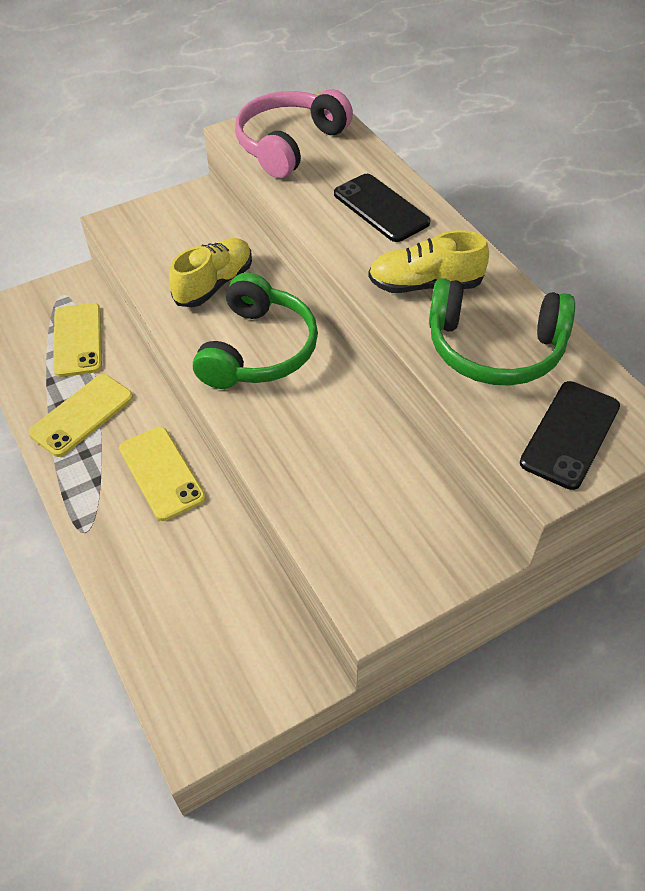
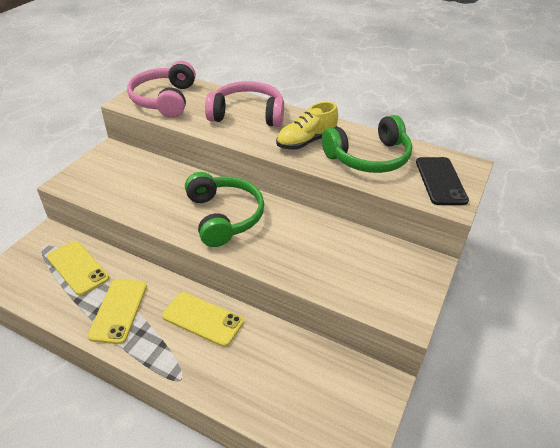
camera: 35 degrees left, 10 degrees down
(214, 284) = (165, 193): yellow shoe -> none
(381, 208) = (247, 114): black phone -> pink headphones

